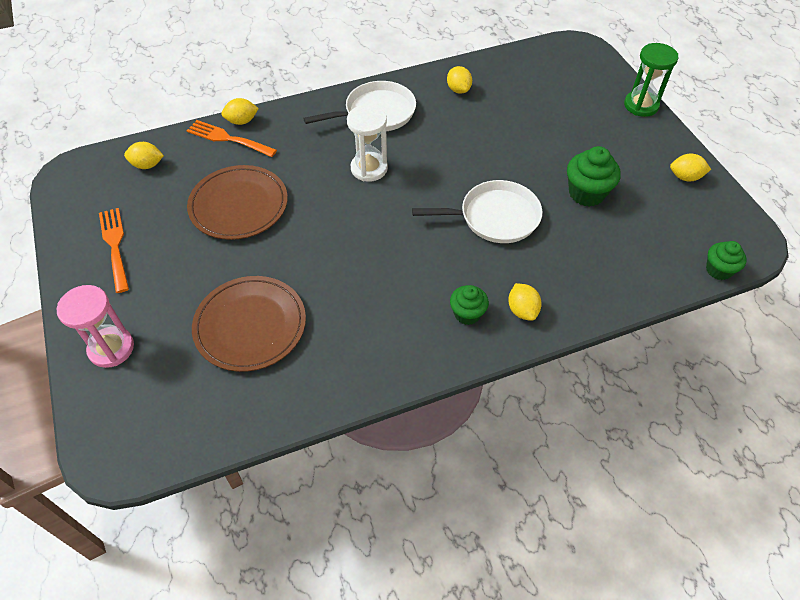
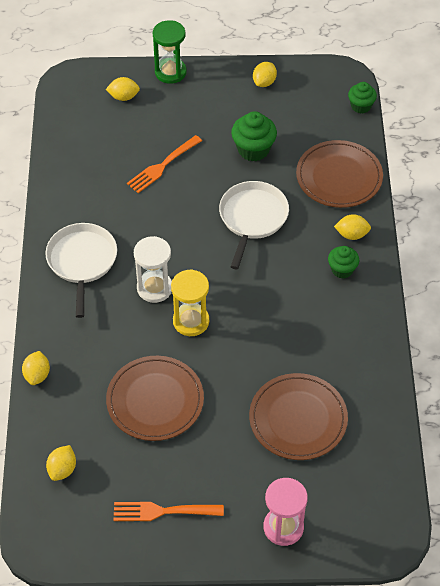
camera: 70 degrees left, 0 degrees up
(228, 139) = (57, 392): orange fork -> orange fork (162, 166)
(341, 205) = (191, 321): none -> yellow hourglass
(458, 90) = (82, 189): yellow lemon -> yellow lemon (123, 97)
(598, 276) = (339, 177): none -> brown plate

